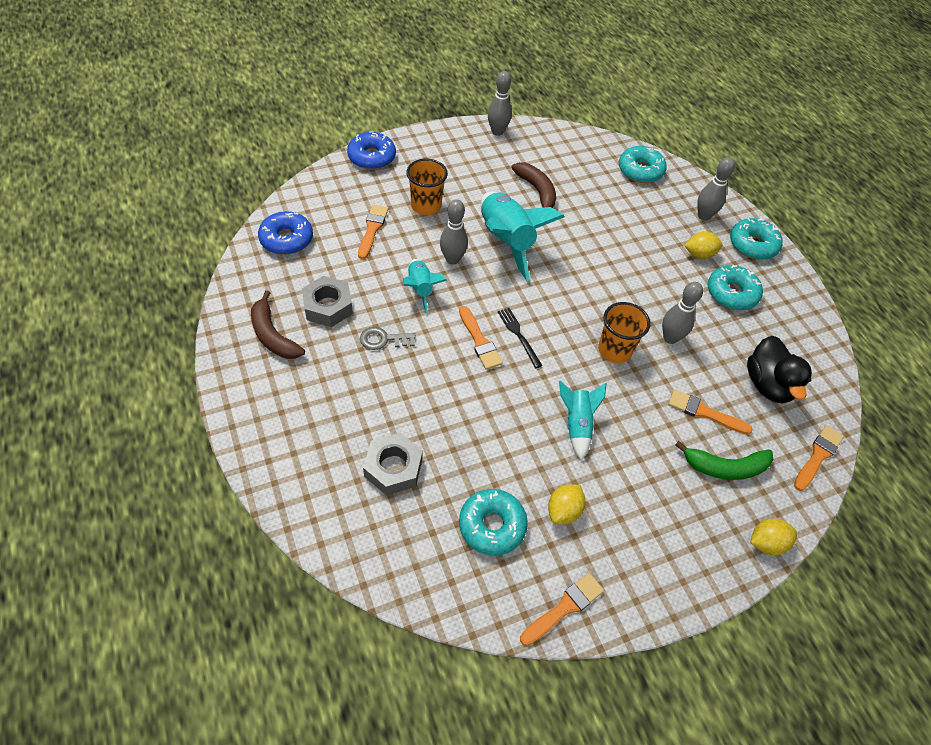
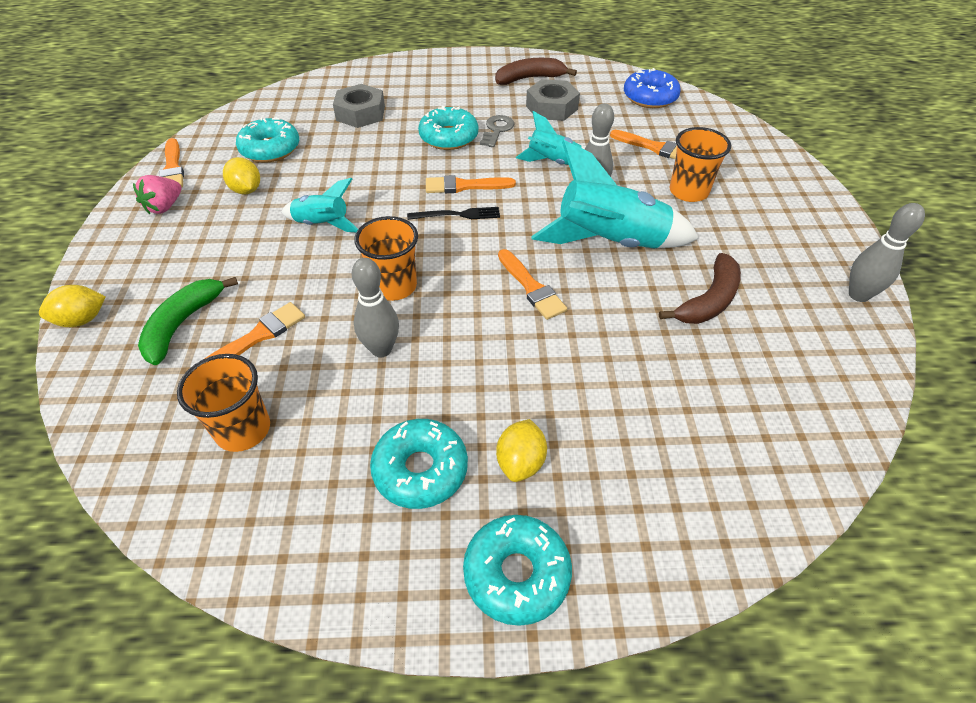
camera: 115 degrees right, 5 degrees down
(372, 157) = (786, 167): blue donut -> none
(537, 191) = (709, 300): brown banana -> brown banana turned 45 degrees counterclockwise
(621, 572) = (164, 207): none -> pink strawberry
(640, 170) = (758, 463): turquoise donut -> turquoise donut (448, 137)
(704, 216) = (615, 519): grey bowling pin -> none
(766, 543) = (82, 320): yellow lemon -> yellow lemon turned 60 degrees clockwise
(768, 385) = (243, 429): black duck -> orange cup
(818, 456) = (111, 431): orange brush -> orange brush (531, 287)

